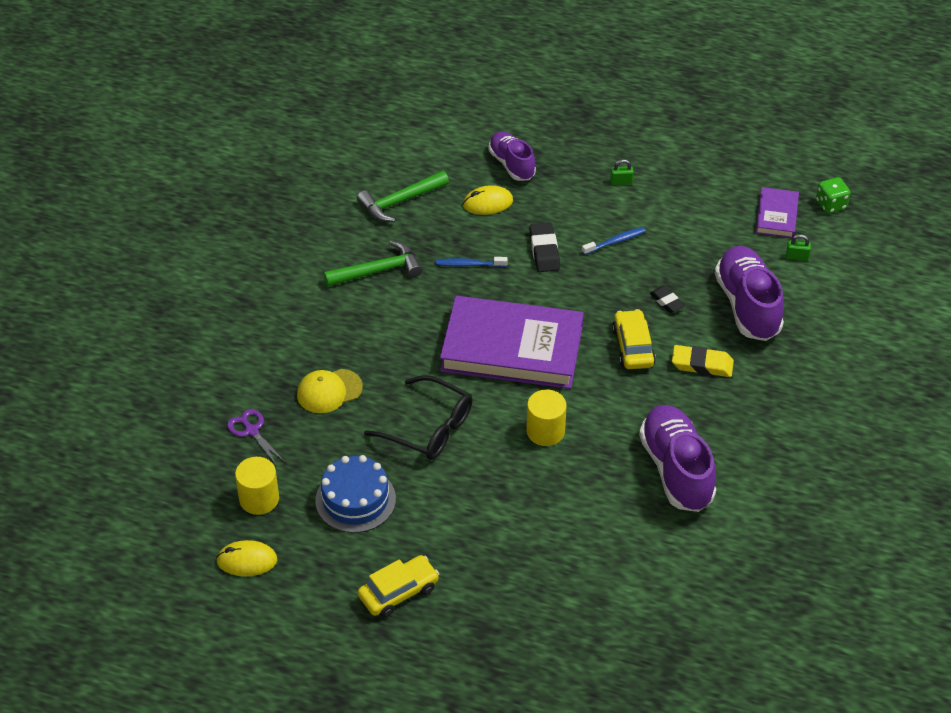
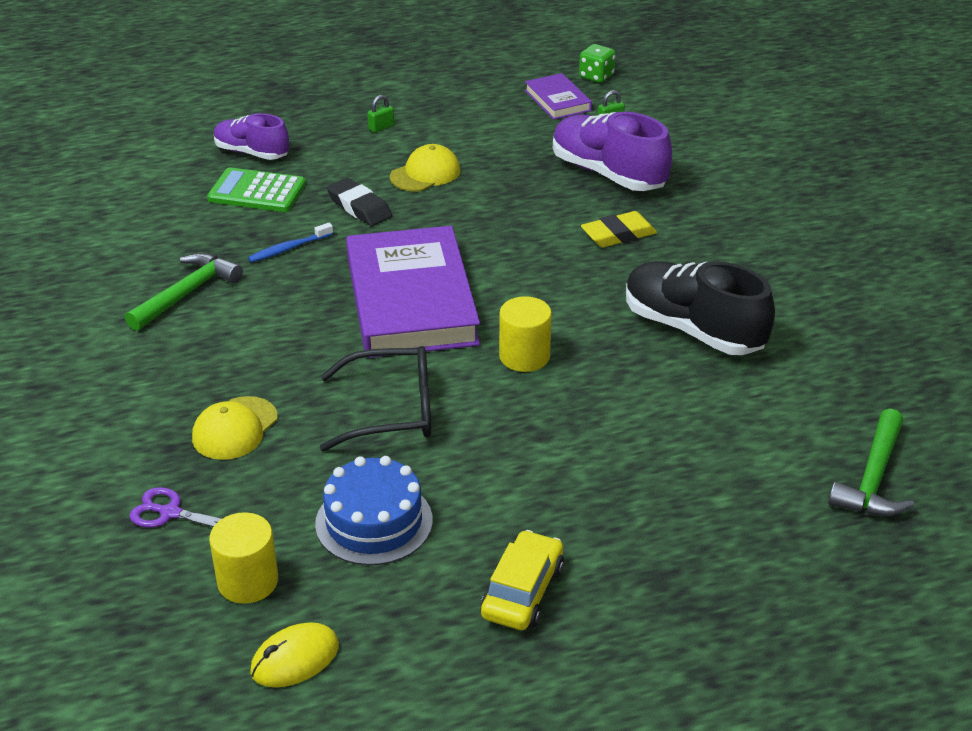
camera: 35 degrees left, 10 degrees down
(400, 201) = (154, 225): green hammer -> green hammer (873, 478)
(487, 203) = (257, 191): yellow mouse -> green calculator
(512, 348) = (411, 300): purple book -> purple book turned 75 degrees counterclockwise
(615, 241) = (425, 174): blue toothbrush -> yellow cap
(633, 347) = (535, 248): yellow car -> none
(666, 301) = (528, 200): black eraser -> none
(676, 470) = (693, 329): purple shoe -> black shoe

